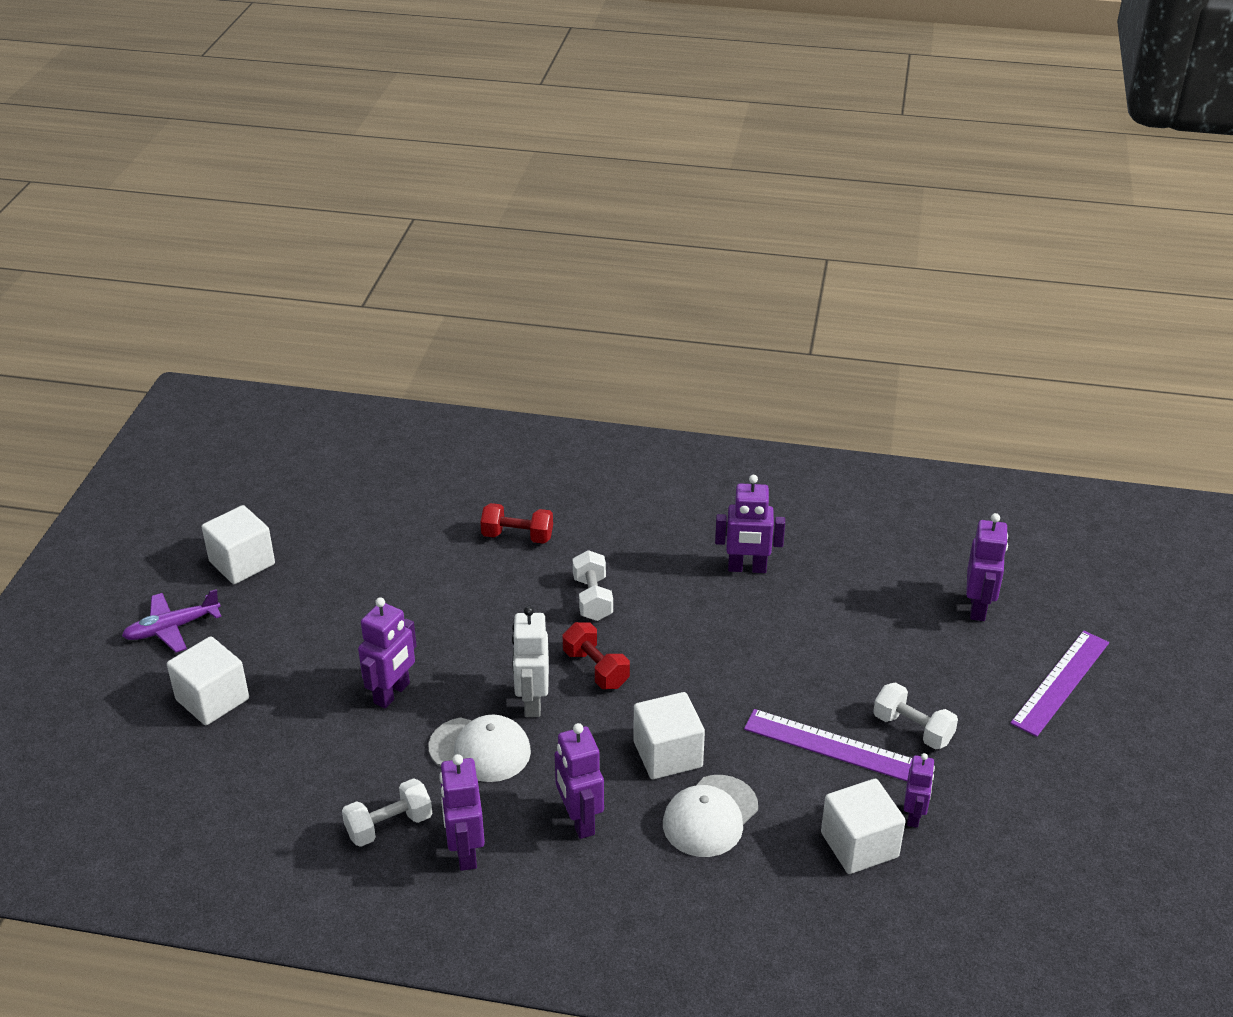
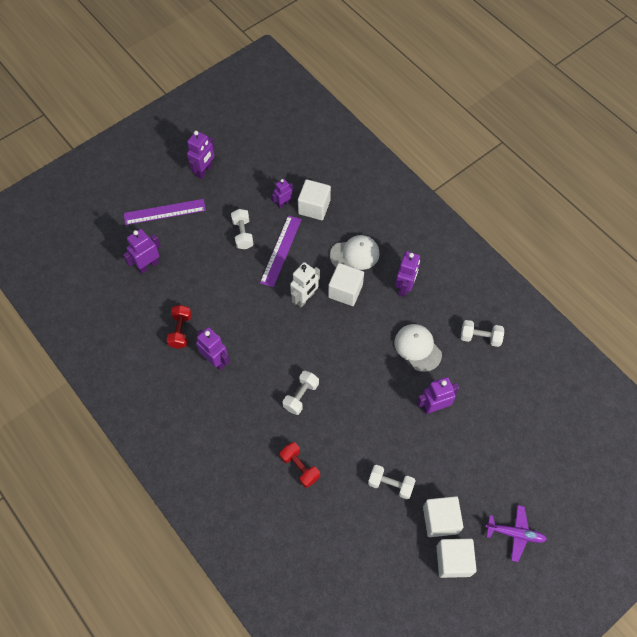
camera: 140 degrees left, 25 degrees up
(212, 699) = (518, 465): white cube -> white cube (440, 520)
(384, 584) = (390, 484): none -> white dumbbell
(465, 852) = (458, 304): purple robot -> purple robot (204, 171)
(532, 702) = (377, 356): white robot -> white robot (305, 298)
(596, 669) = (335, 354): red dumbbell -> red dumbbell (180, 331)
(829, 745) = (281, 250): purple ruler -> purple ruler turned 45 degrees clockwise

